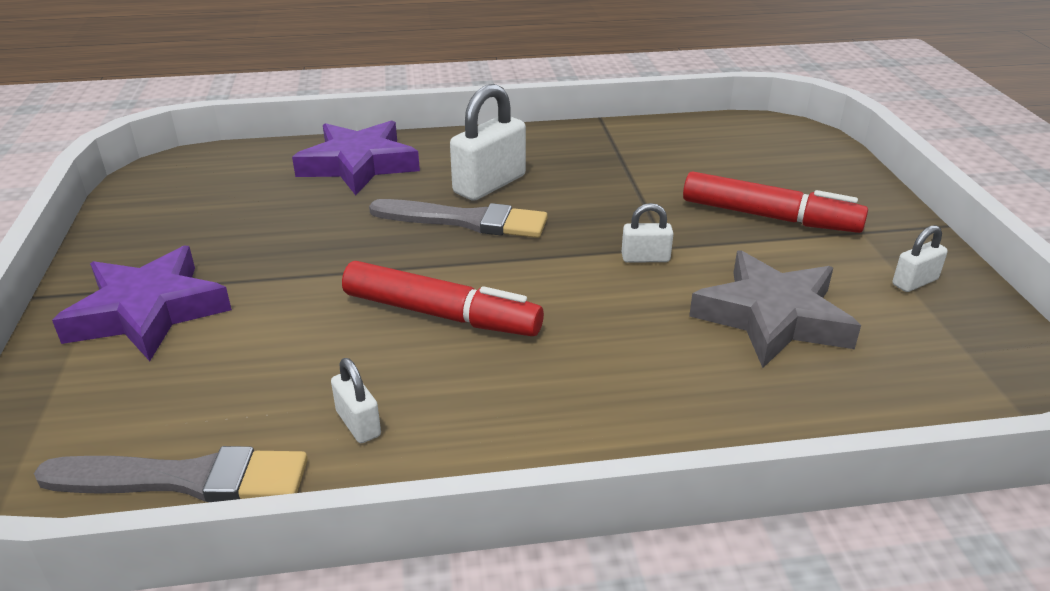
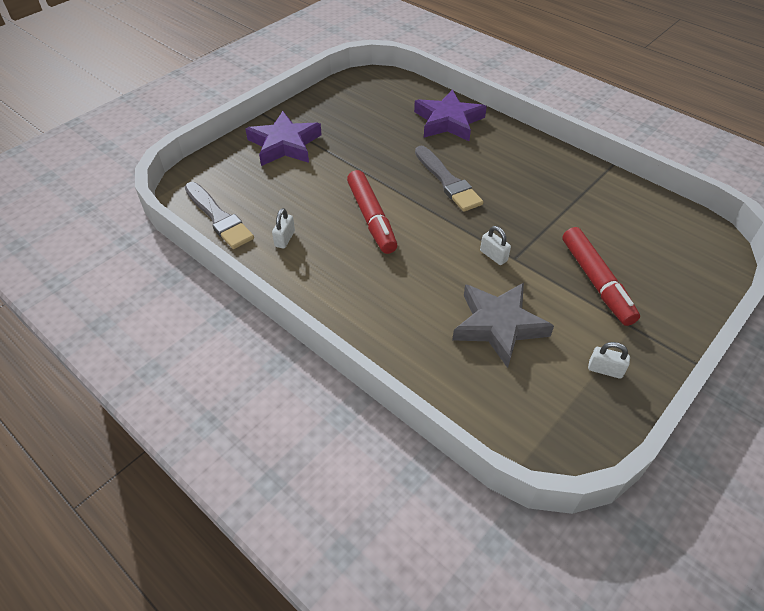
camera: 50 degrees right, 15 degrees up
(489, 184) = (488, 169): white padlock -> none

